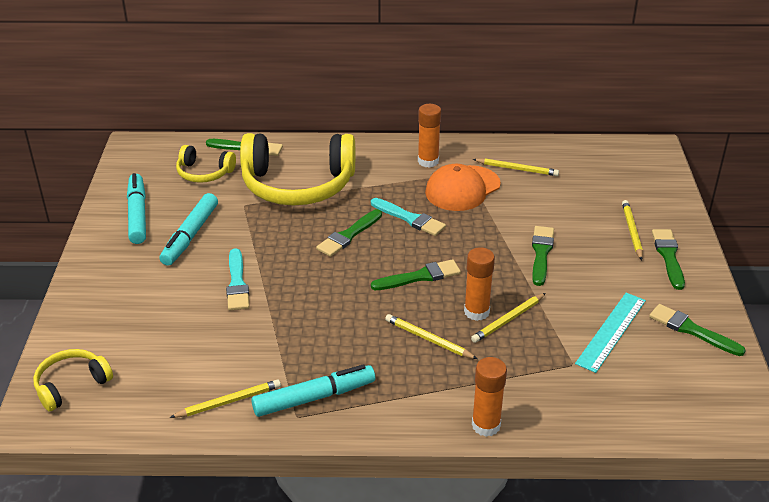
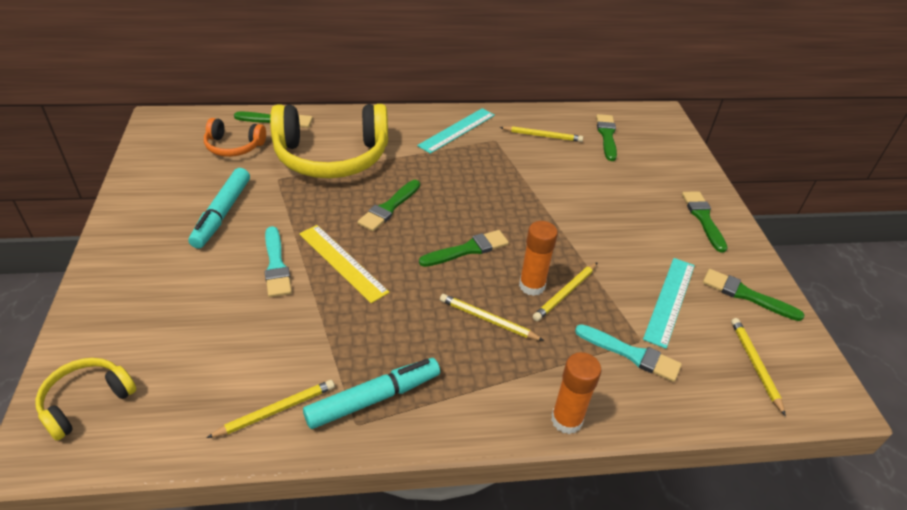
camera: 10 degrees left, 5 degrees up
(137, 215) = (164, 193): turquoise marker -> none
(204, 173) = (234, 146): yellow headphones -> orange headphones
(298, 283) = (342, 262): none -> yellow ruler
(410, 219) = (448, 188): turquoise brush -> turquoise brush (631, 354)
(428, 161) = (457, 130): orange glue stick -> turquoise ruler
(462, 188) = (494, 156): orange cap -> none
(541, 253) = (583, 219): green brush -> green brush (607, 135)
(631, 231) = (662, 194): yellow pencil -> yellow pencil (755, 365)

